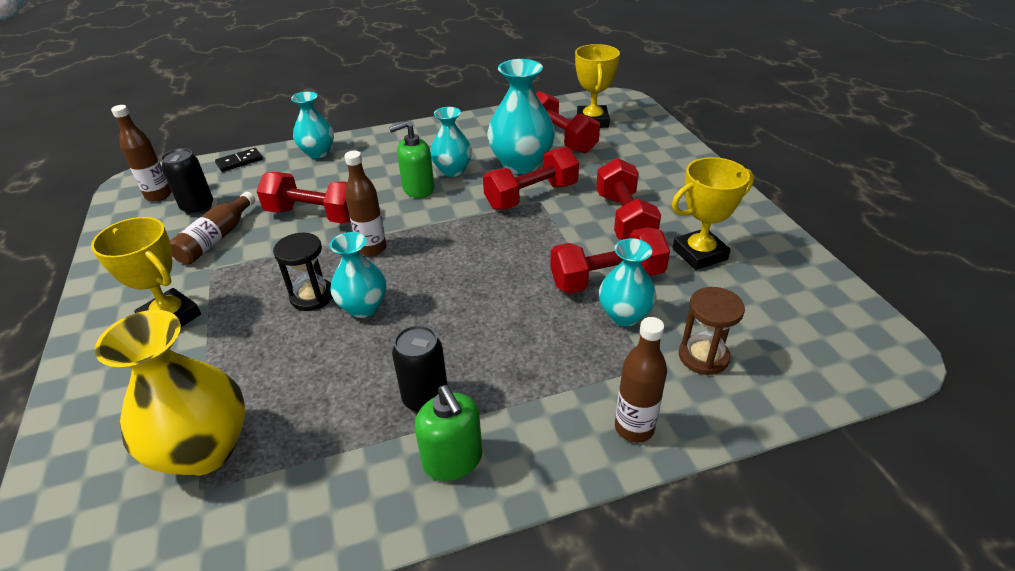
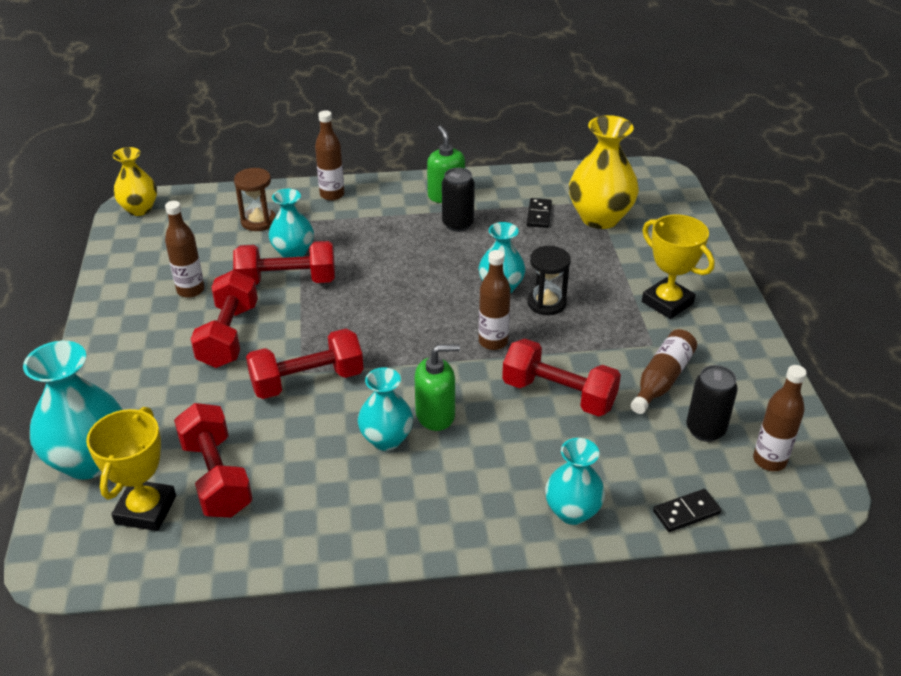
camera: 170 degrees left, 0 degrees up
(301, 440) = (539, 215): none -> black domino
(521, 164) = (295, 435): turquoise vase -> turquoise vase (89, 460)
(699, 254) = (190, 290): yellow trophy -> brown bottle
(878, 350) = (139, 209): none -> yellow vase

